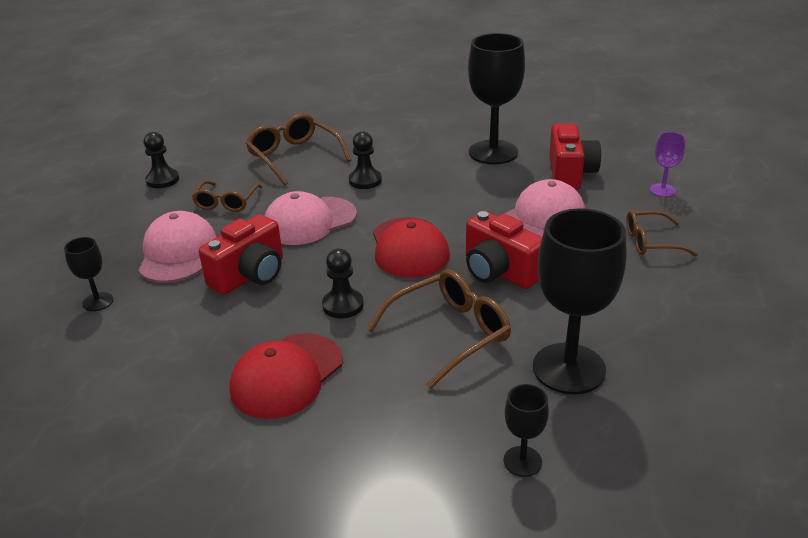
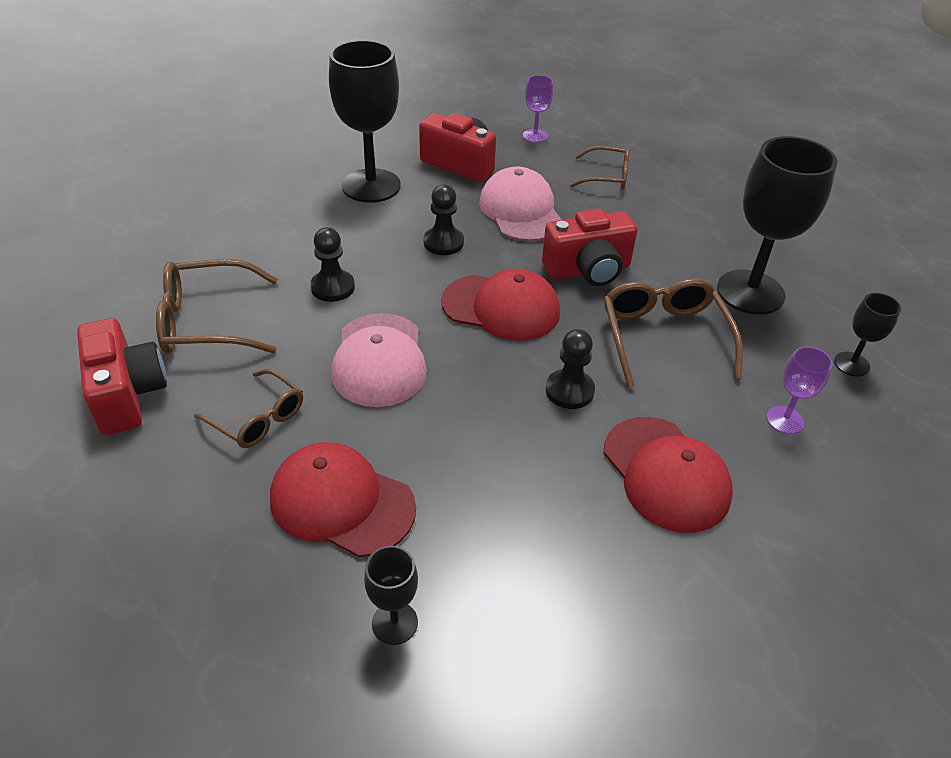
camera: 65 degrees left, 10 degrees up
(162, 180) = (116, 468): black pawn -> black pawn (443, 242)
(178, 253) = (341, 502): pink cap -> red cap
(250, 275) = (454, 447): red camera -> red camera (127, 394)
(400, 429) = (785, 420): none -> purple goblet
(651, 242) = (607, 177): brown glasses -> brown glasses turned 105 degrees counterclockwise

